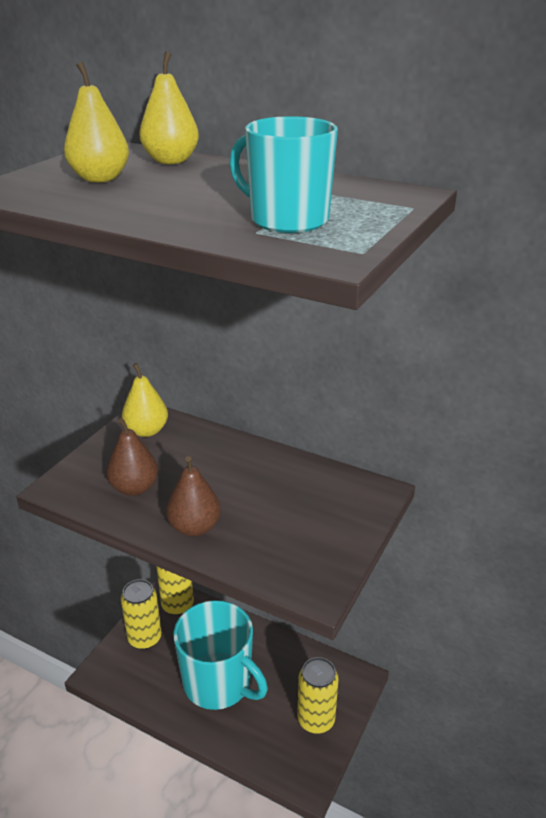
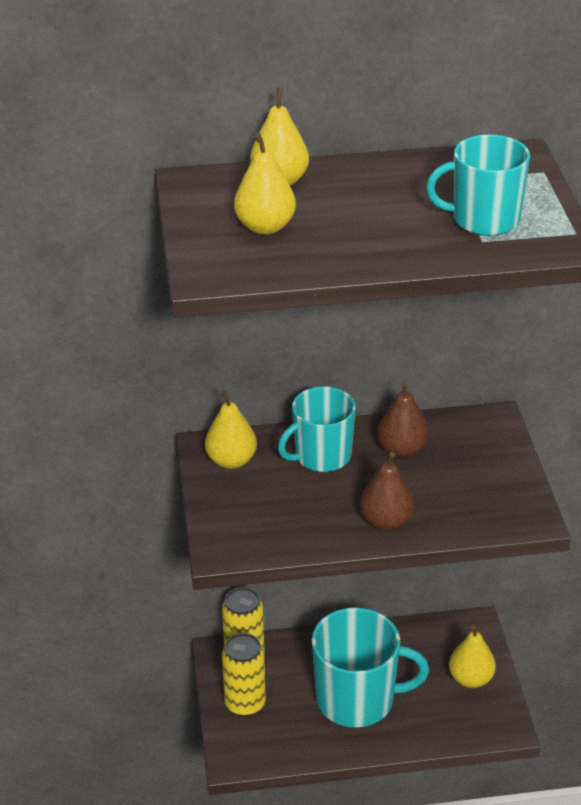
camera: 35 degrees left, 5 degrees up
(134, 488) = (292, 516): brown pear -> brown pear (402, 450)
(210, 456) = (321, 456): none -> turquoise mug
(316, 720) = (470, 678): yellow can -> yellow pear

